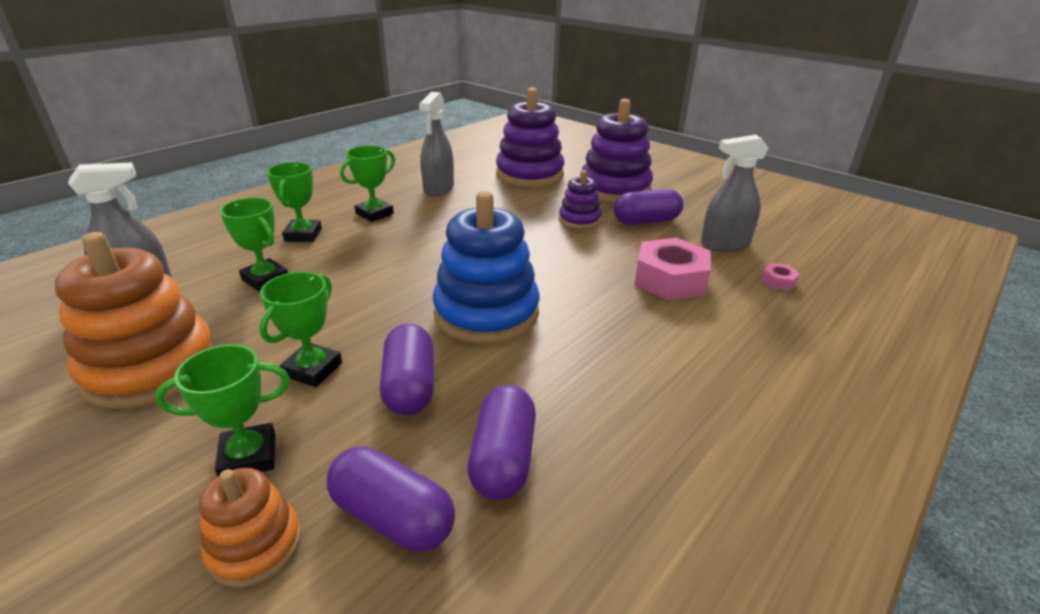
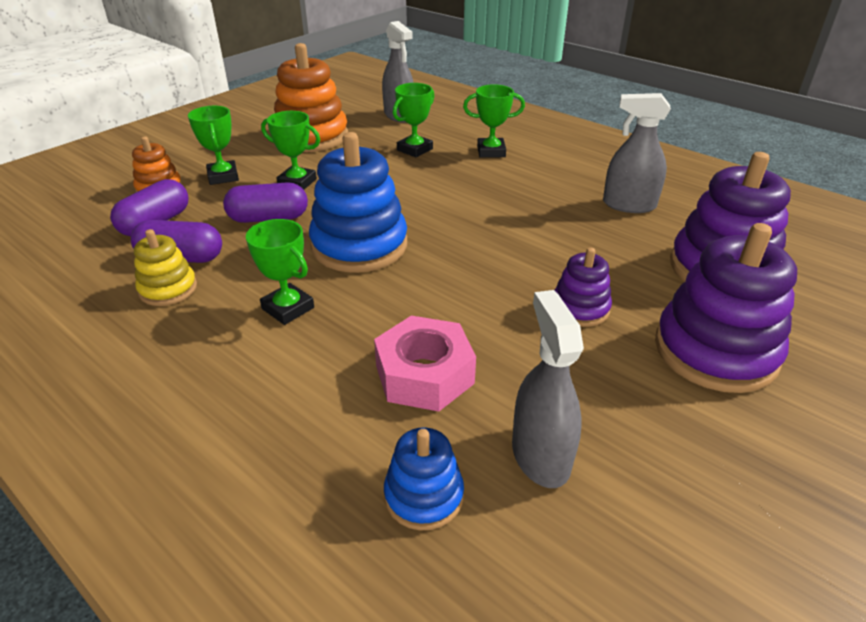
camera: 90 degrees right, 5 degrees up
(374, 214) = (545, 176): green trophy -> green trophy (288, 308)
(578, 456) = (168, 289): none -> yellow stacking toy
(646, 221) = (598, 373): purple capsule -> none
(778, 282) = (424, 496): pink nut -> blue stacking toy

